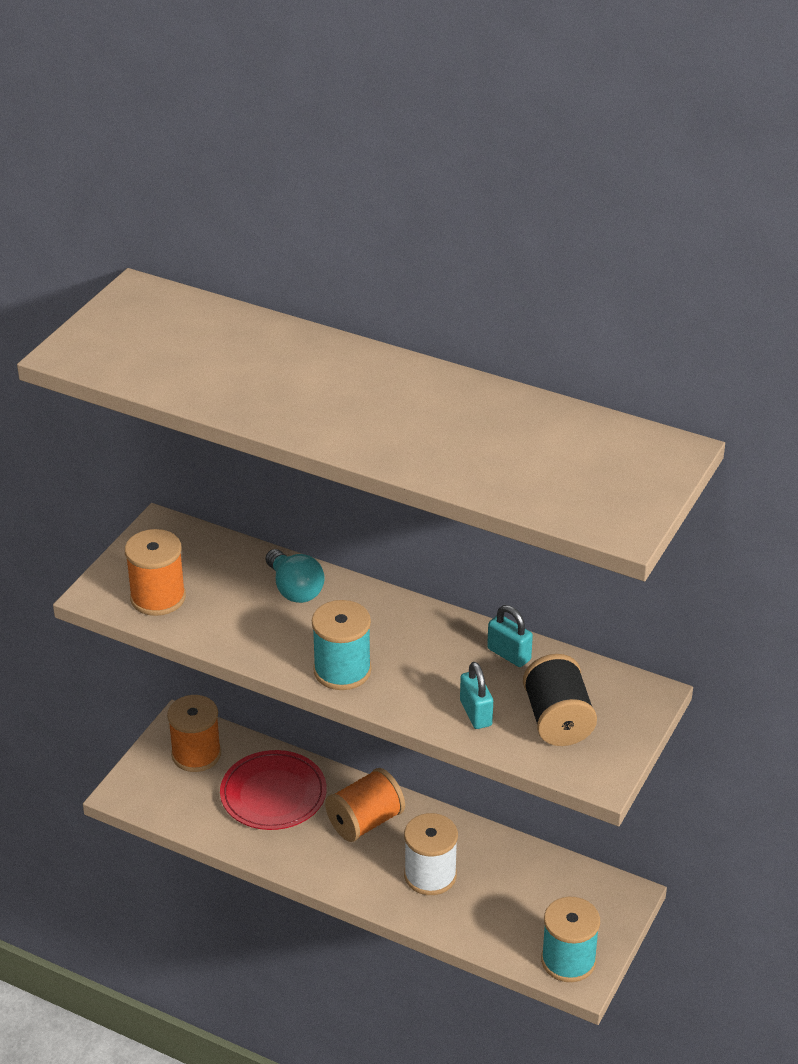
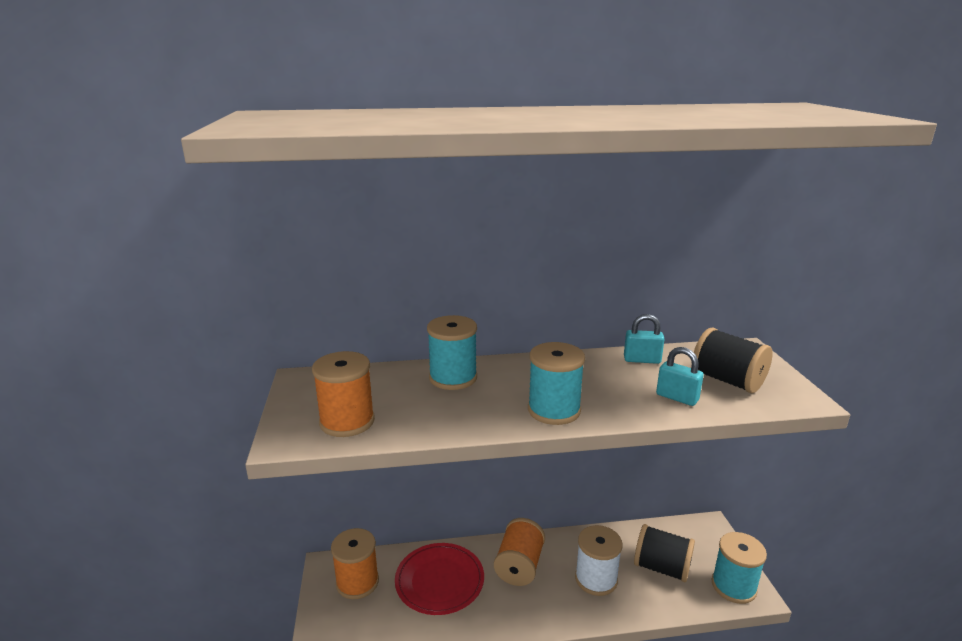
camera: 35 degrees left, 15 degrees down
(294, 589) = (453, 378): turquoise light bulb -> turquoise spool
(513, 903) = (661, 567): none -> black spool

